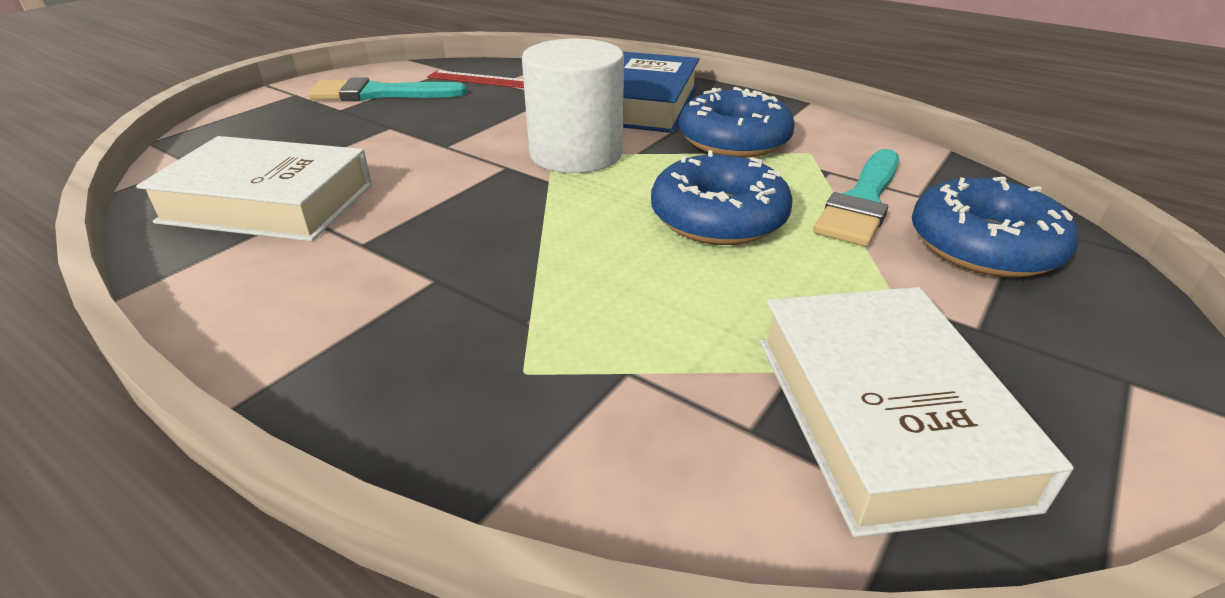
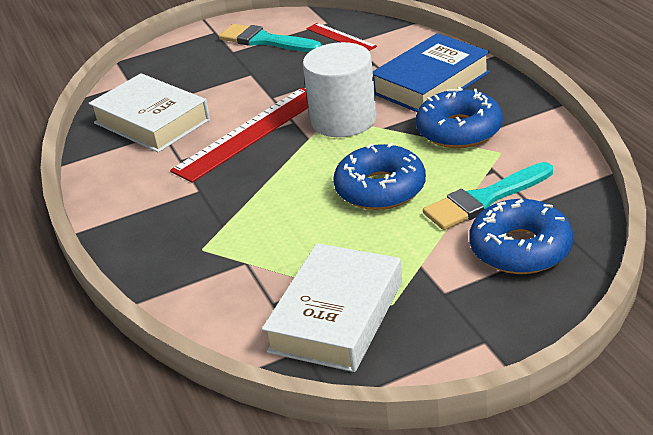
camera: 35 degrees right, 0 degrees up
(453, 189) = (250, 133): none -> red ruler

